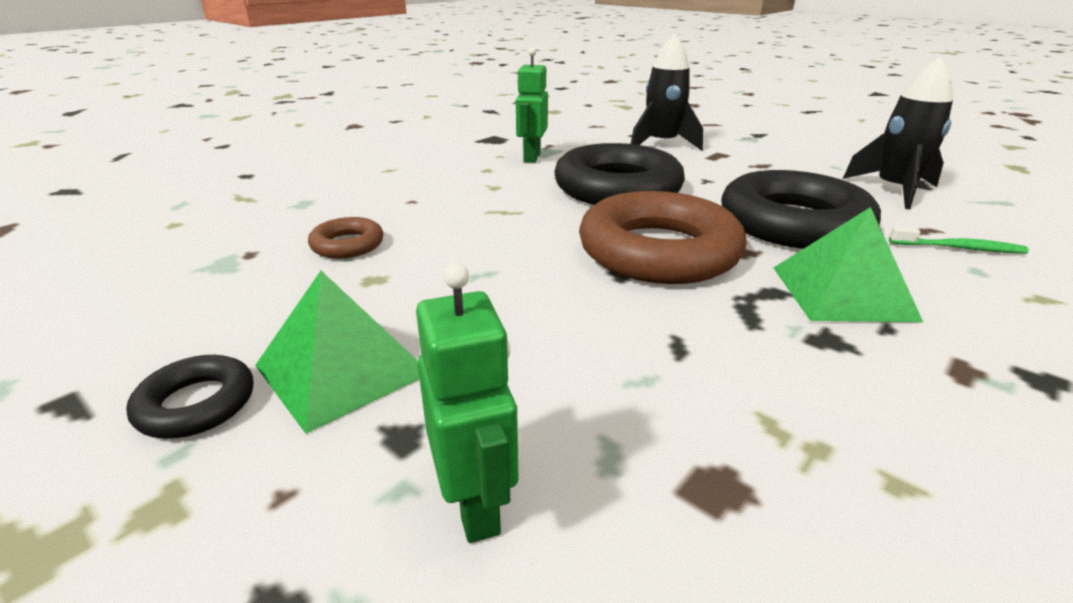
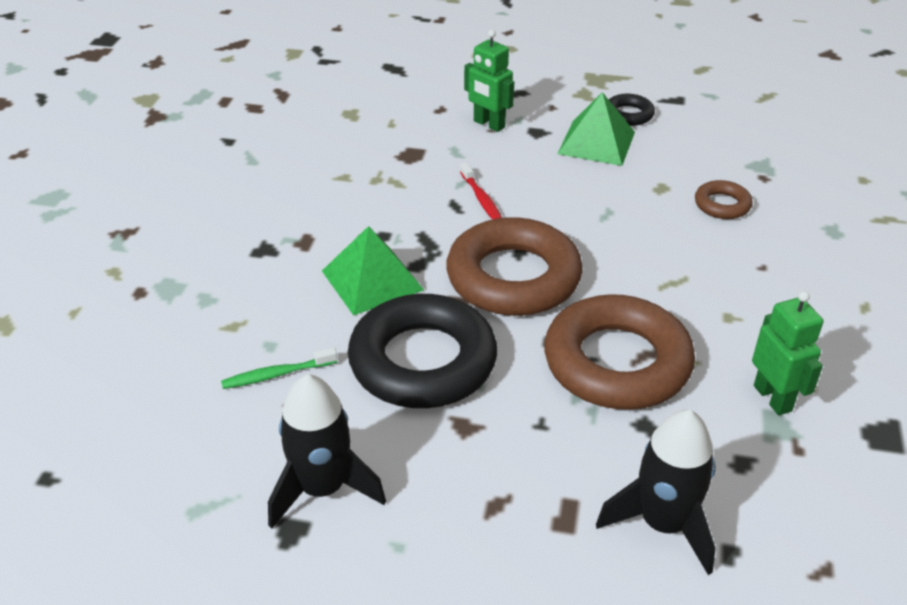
camera: 150 degrees right, 10 degrees up
(617, 188) = (617, 362): black ring -> brown ring
(630, 341) = (481, 199): none -> red toothbrush

